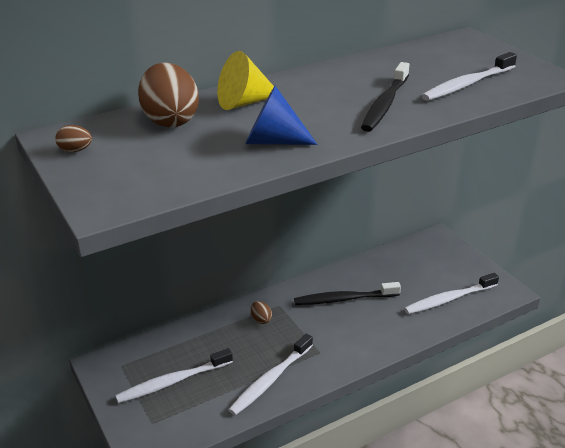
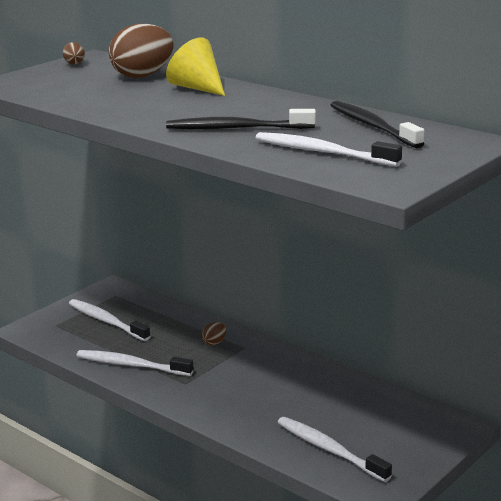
camera: 70 degrees right, 10 degrees down
(273, 141) = (126, 105): blue cone -> none
(344, 299) = (279, 381): black toothbrush -> black toothbrush (372, 126)

